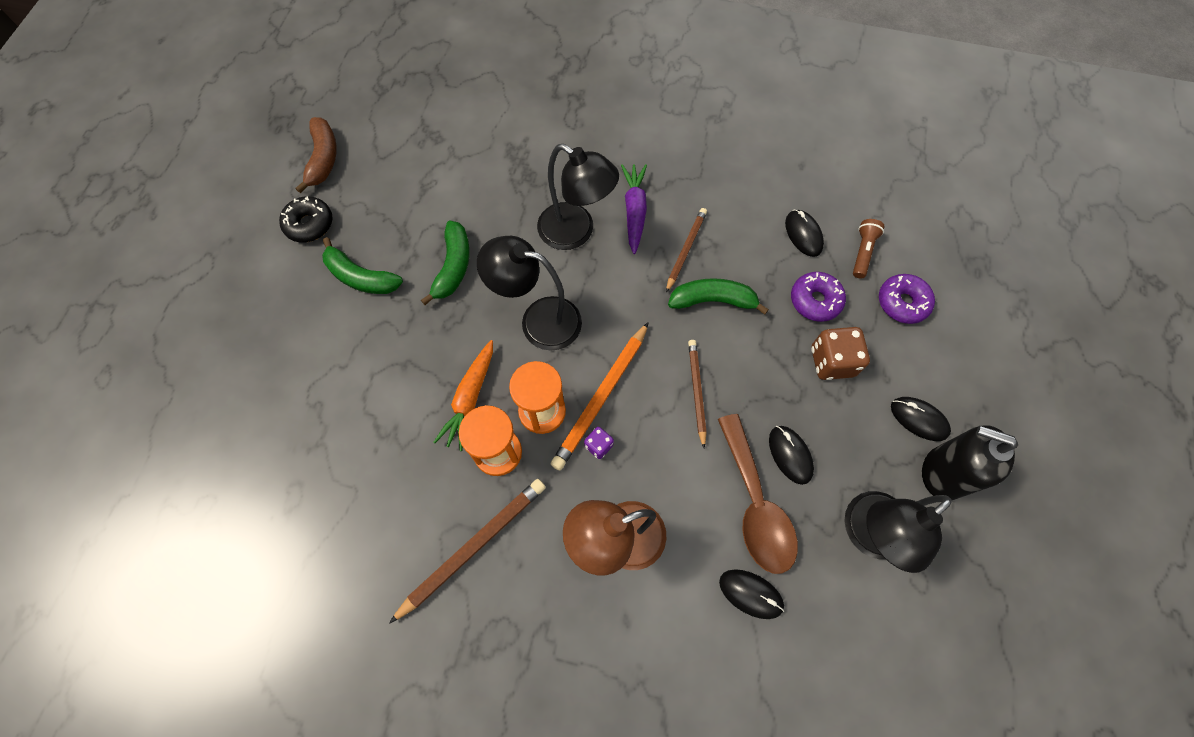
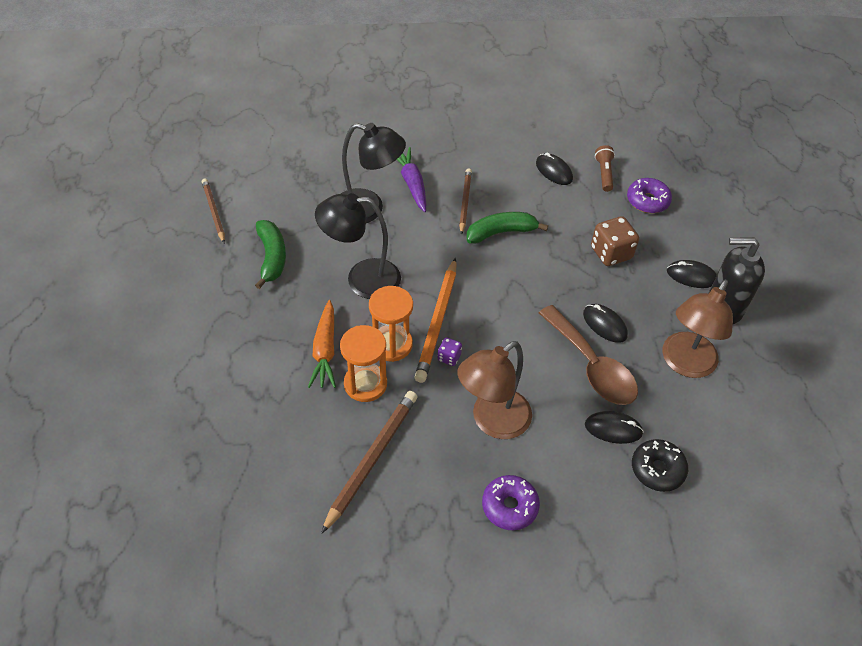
camera: 20 degrees left, 15 degrees down
(309, 224) = (126, 254): black donut -> black donut (657, 469)
(323, 159) = (120, 202): brown banana -> none
(361, 277) = (190, 283): green banana -> none
(696, 391) = (513, 299): brown pencil -> brown pencil (214, 211)
(815, 300) = (581, 214): purple donut -> purple donut (509, 506)
(866, 535) = (684, 364): black lamp -> brown lamp

